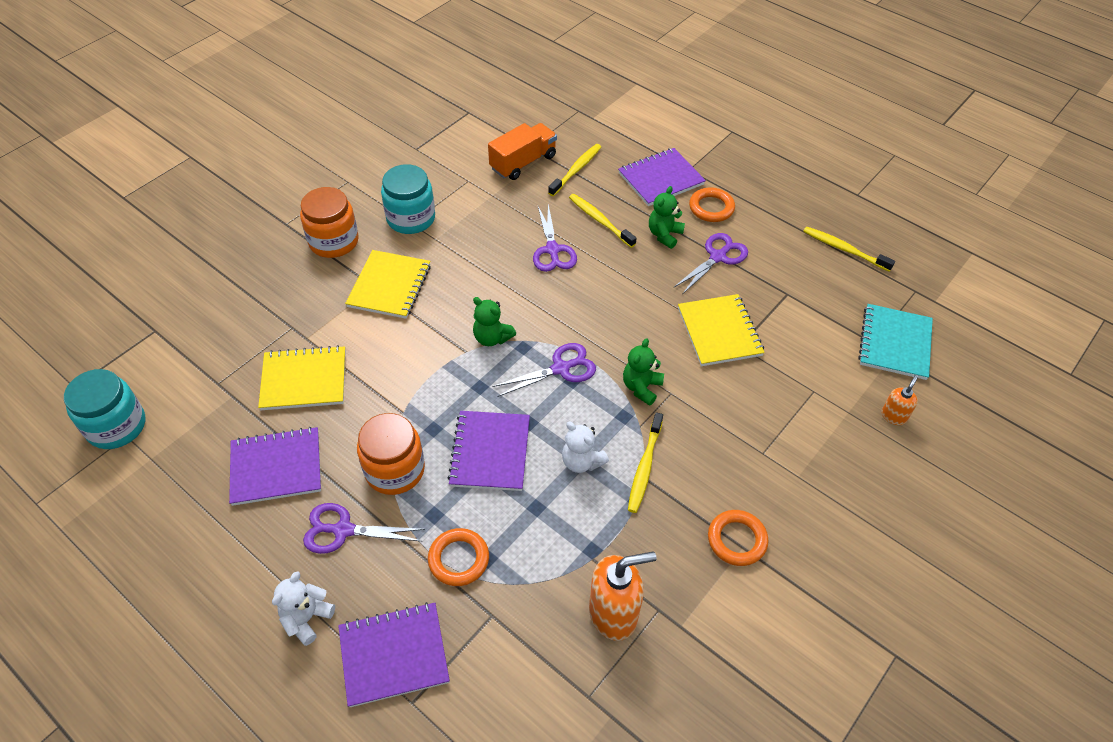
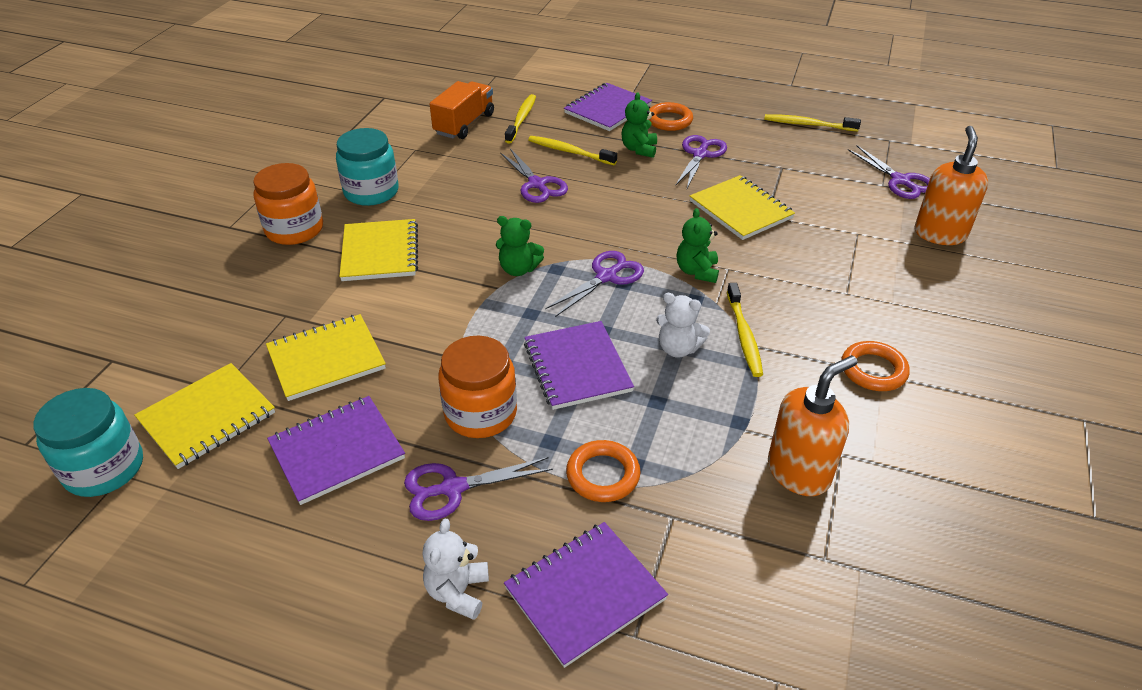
camera: 20 degrees left, 10 degrees down
(200, 405) = (207, 417): none -> yellow notebook
(893, 416) = (940, 234): orange soap dispenser -> orange soap dispenser, size x1.93
(894, 343) = (900, 181): turquoise notebook -> purple scissors

